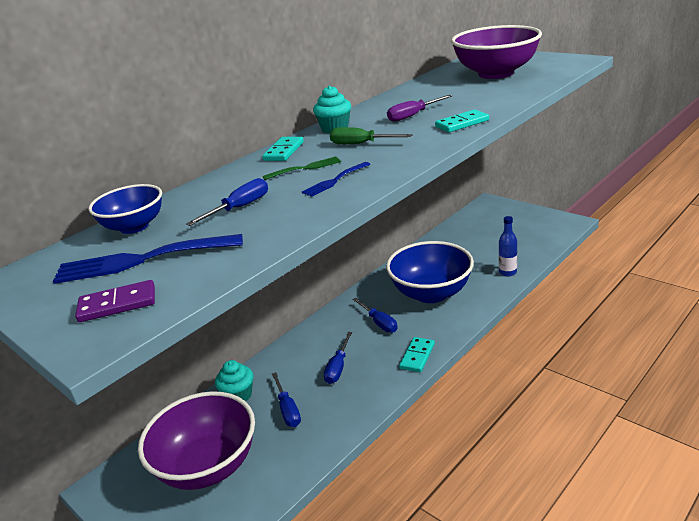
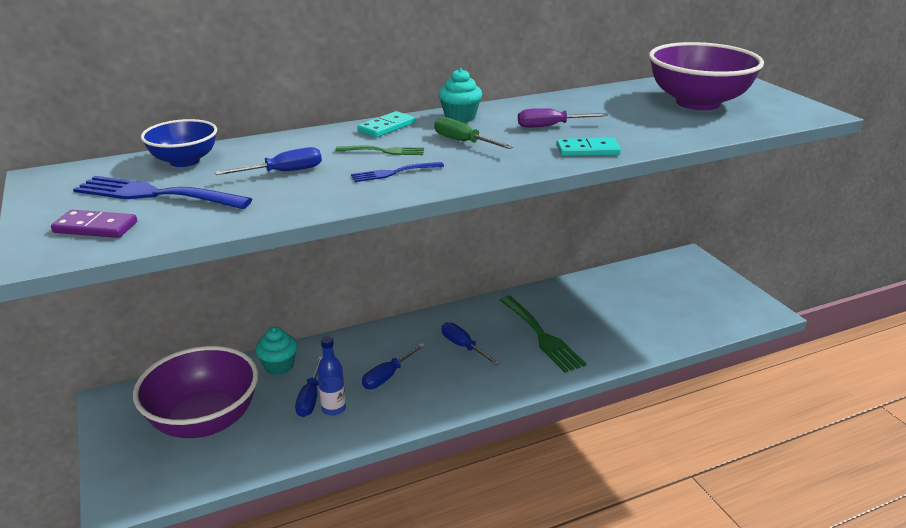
camera: 20 degrees right, 0 degrees up
(379, 323) = (463, 346): blue screwdriver -> blue screwdriver turned 150 degrees clockwise
(417, 356) = (472, 396): turquoise domino -> none
(431, 293) = (541, 335): blue bowl -> green fork
(507, 272) = (643, 343): blue bottle -> blue bottle (334, 409)

